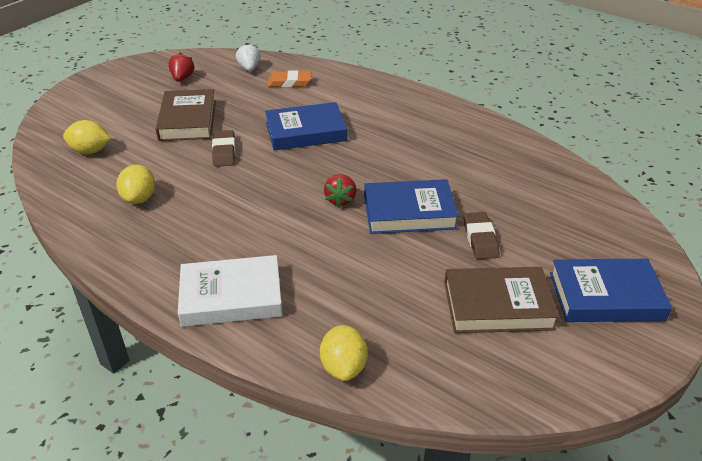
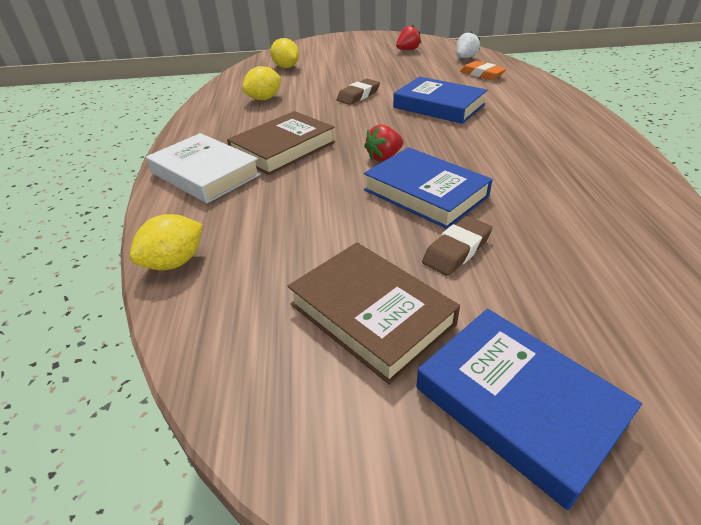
camera: 50 degrees right, 0 degrees up
(188, 120) = (368, 71): brown book -> brown book (283, 148)

